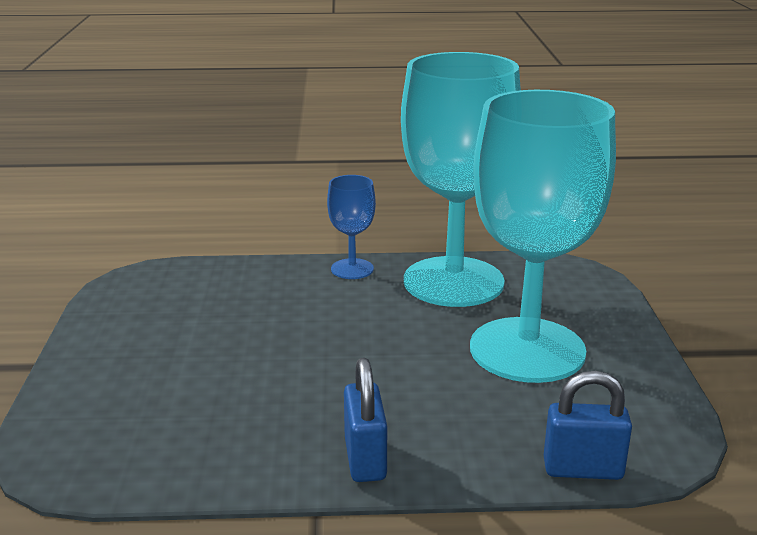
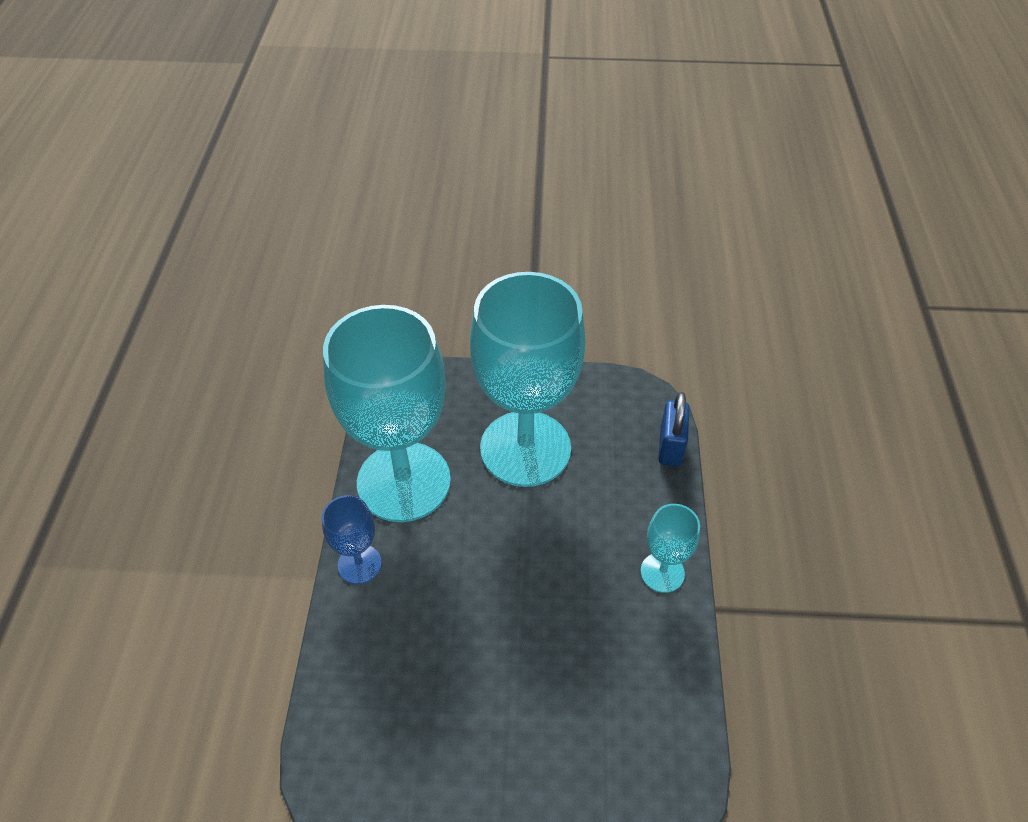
camera: 85 degrees left, 25 degrees up
(365, 459) = (662, 572): blue padlock -> turquoise goblet

